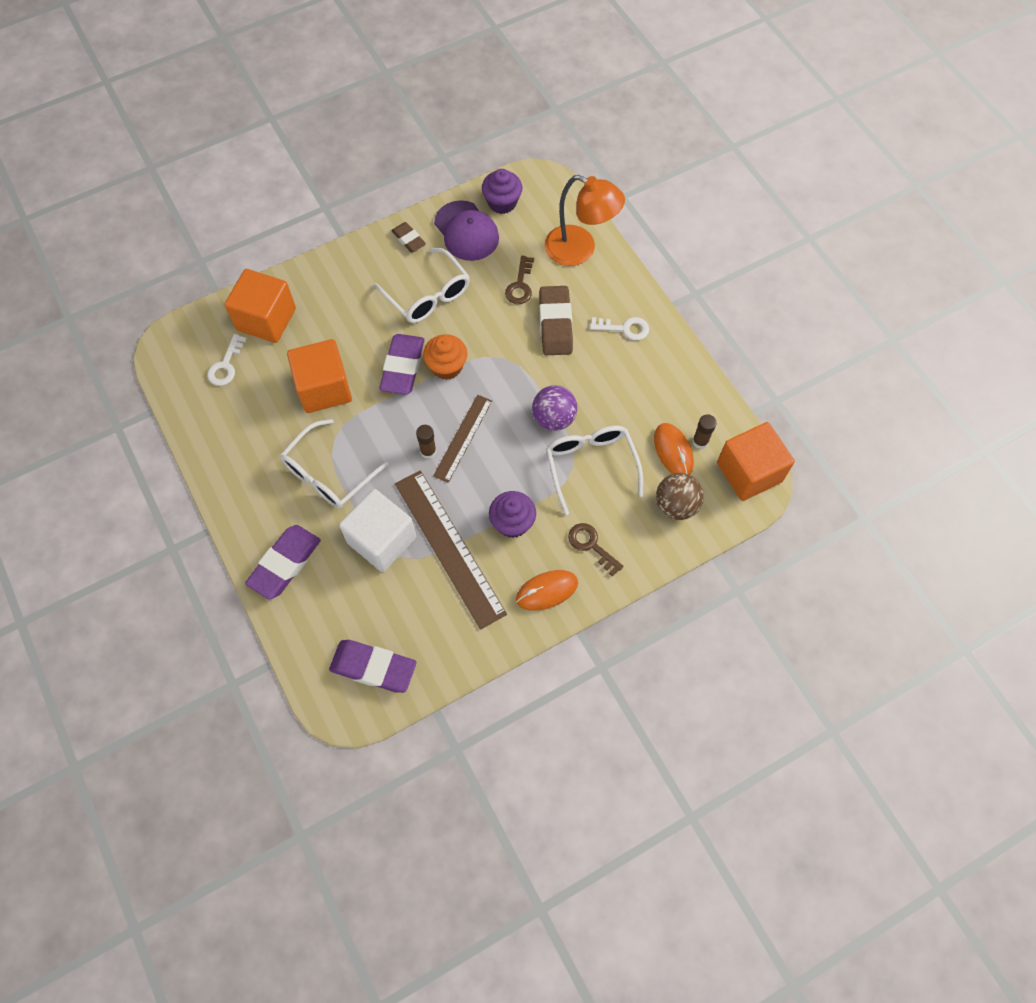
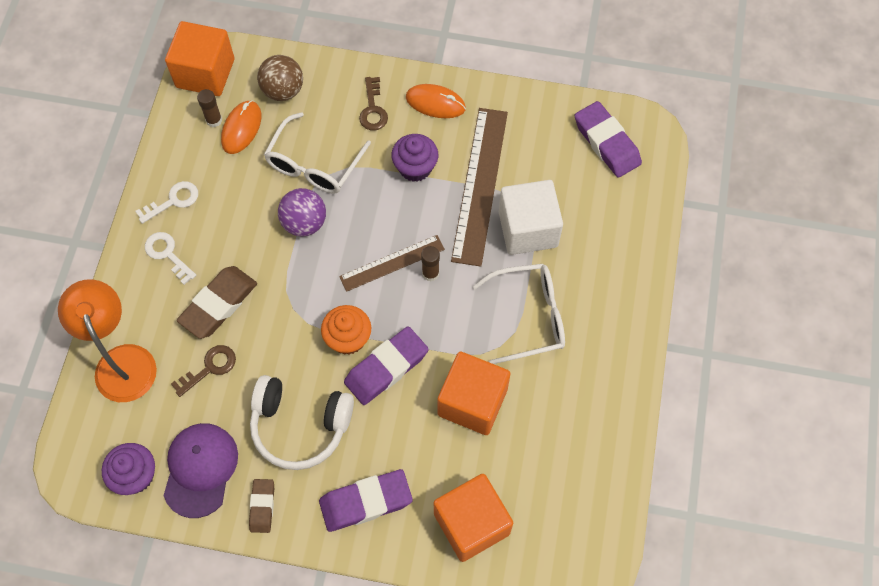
camera: 140 degrees left, 0 degrees up
(226, 365) = (546, 500): white key -> white key (173, 201)
(285, 564) = (620, 267): purple eraser -> purple eraser (366, 502)
(428, 295) = (300, 426): white glasses -> white headphones

